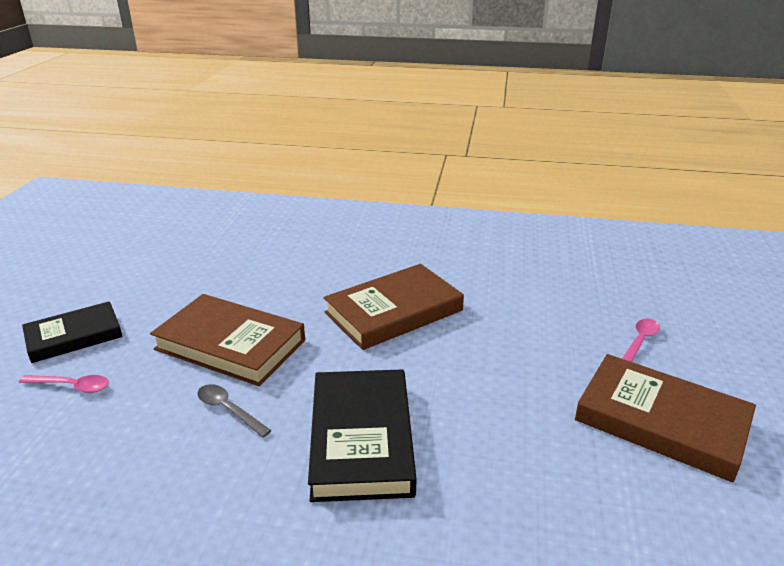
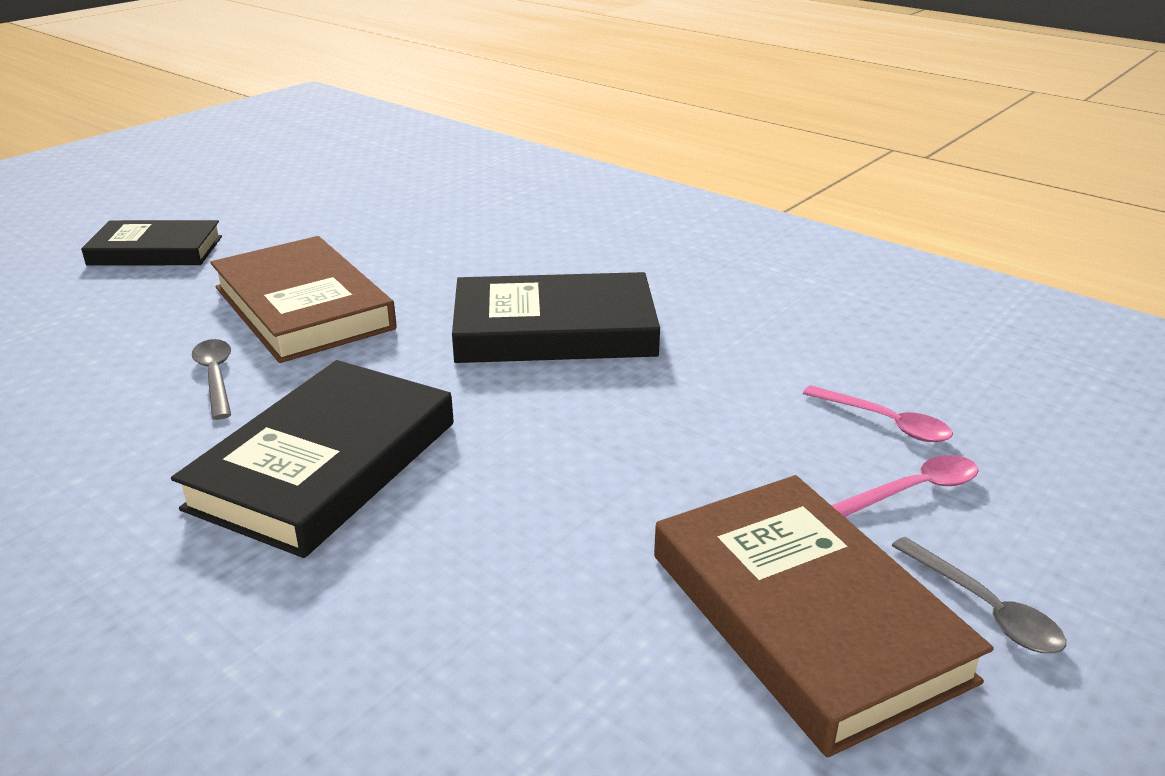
camera: 30 degrees right, 0 degrees up
(72, 386) = (94, 300): pink spoon -> pink spoon (885, 422)
(394, 311) = (554, 330): brown book -> black book
(717, 388) = (984, 608): none -> grey spoon

